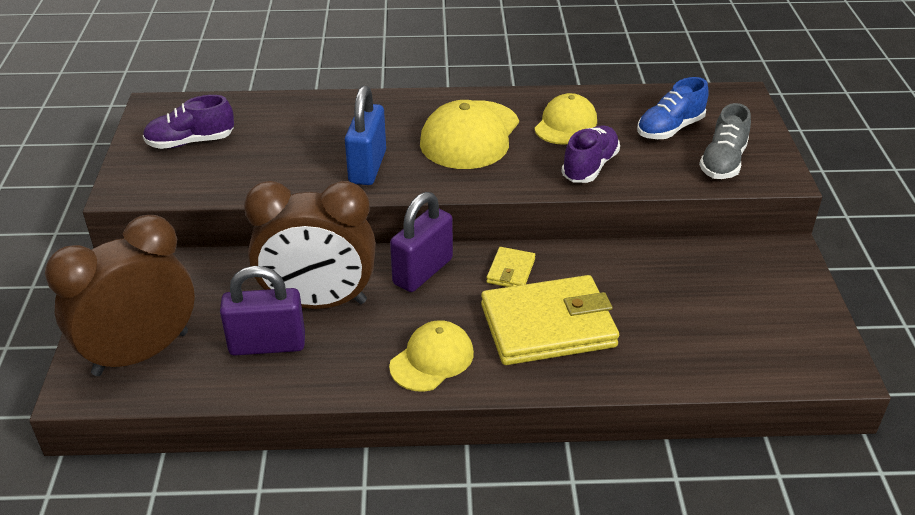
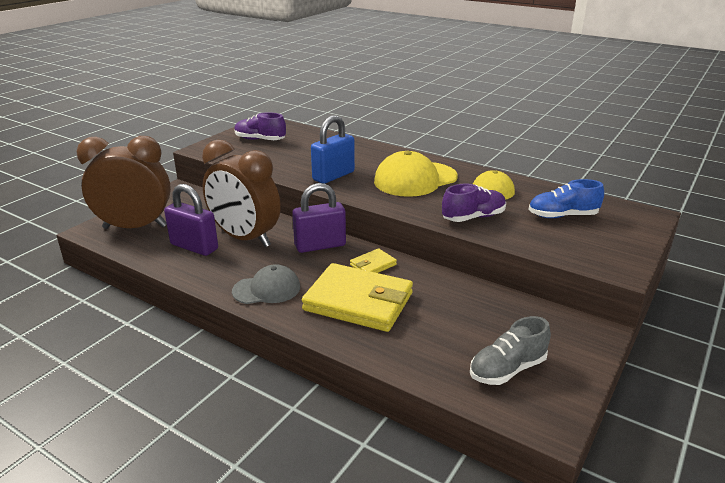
camera: 35 degrees right, 10 degrees down
(432, 359) = (267, 289): yellow cap -> grey cap
(723, 162) = (581, 246): grey shoe -> grey shoe (507, 369)

